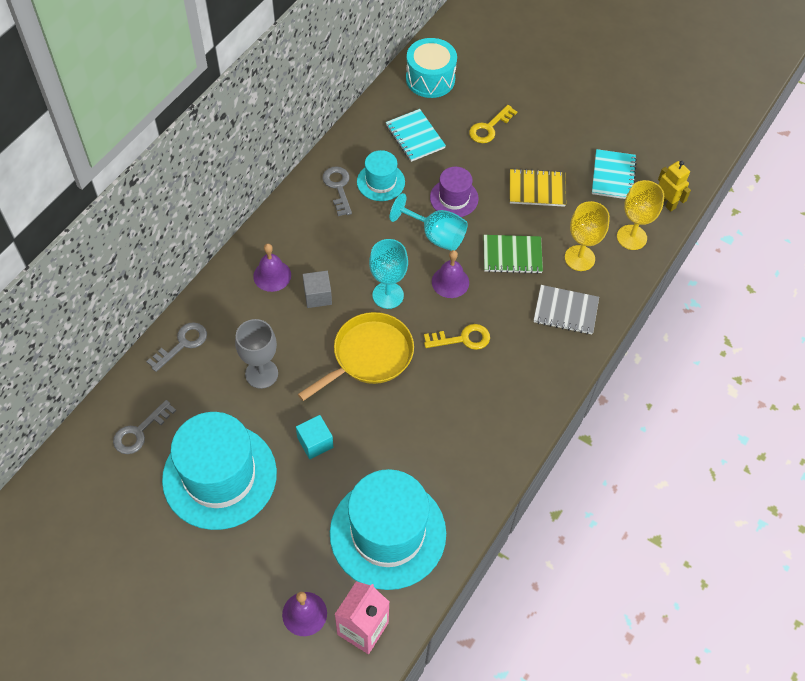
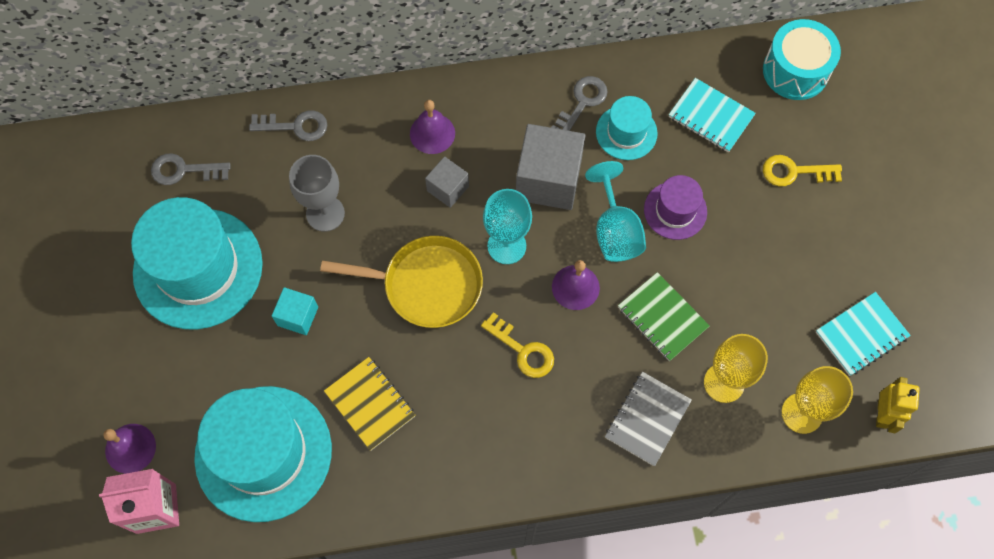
camera: 50 degrees right, 10 degrees up
(368, 242) = (548, 180): none -> grey cube
(415, 137) = (711, 116): turquoise notebook -> turquoise notebook turned 75 degrees counterclockwise
(537, 189) = (766, 276): yellow notebook -> yellow notebook (370, 404)
(565, 311) = (647, 419): grey notebook -> grey notebook turned 60 degrees clockwise

